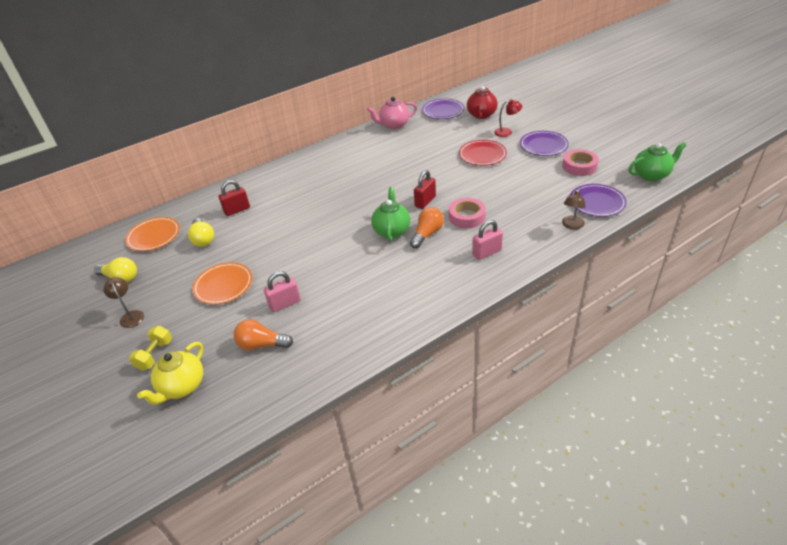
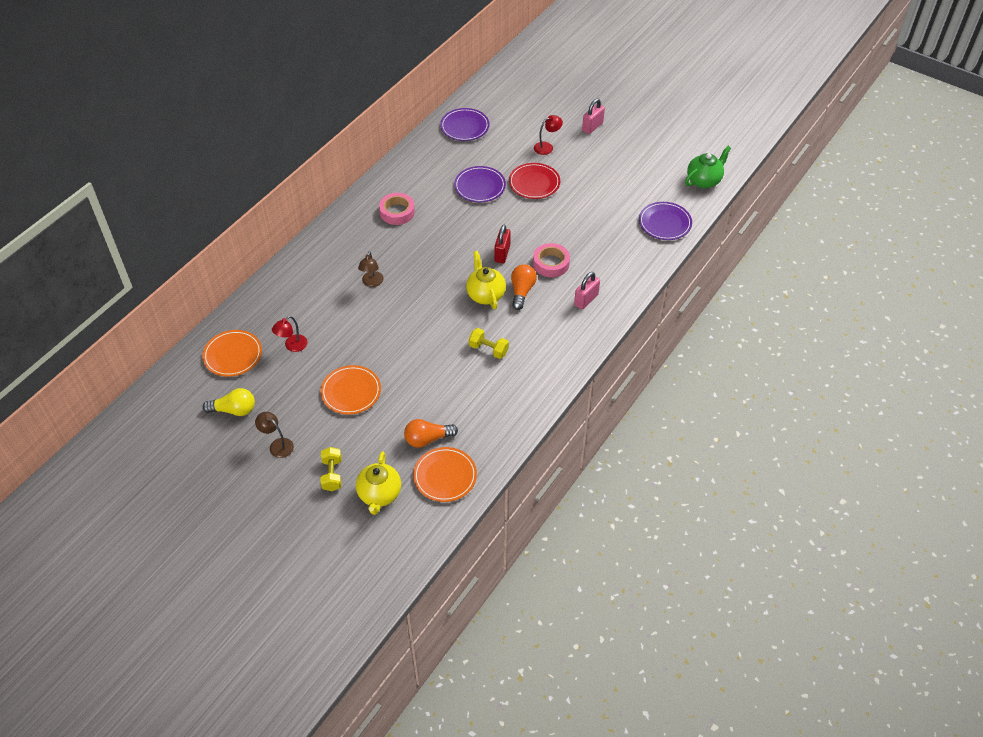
camera: 25 degrees left, 10 degrees up
(203, 239) = (292, 346): yellow light bulb -> red lamp
(237, 210) = (306, 304): red padlock -> none
(255, 386) = (445, 476): none -> orange plate
(285, 304) = (424, 395): pink padlock -> pink padlock (592, 127)
(368, 276) = (488, 349): none -> yellow dumbbell
(392, 230) = (485, 294): green teapot -> yellow teapot
(394, 125) = (418, 156): pink teapot -> none
(481, 115) = (510, 126): red teapot -> none
(543, 145) = (591, 160): purple plate -> purple plate (480, 186)
(571, 225) = (650, 254): brown lamp -> brown lamp (372, 283)
(579, 166) = (635, 181): pink tape -> pink tape (397, 212)

